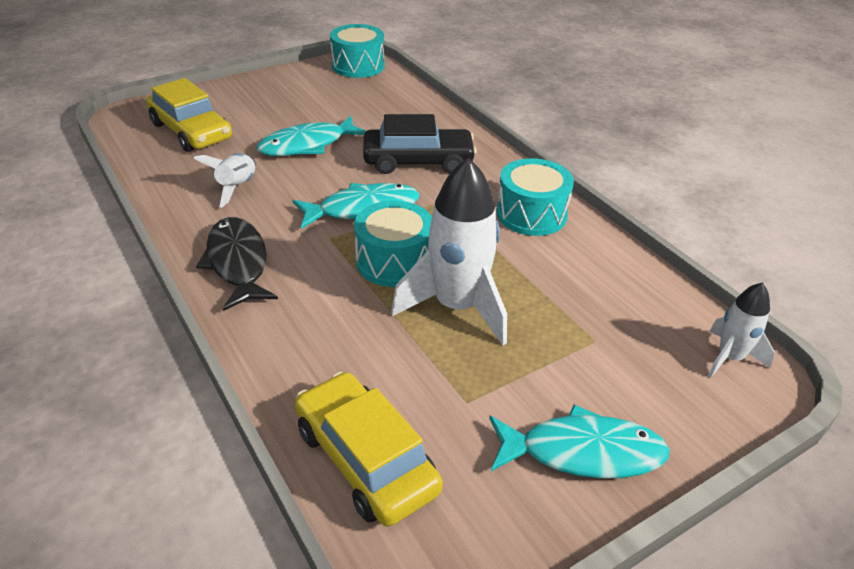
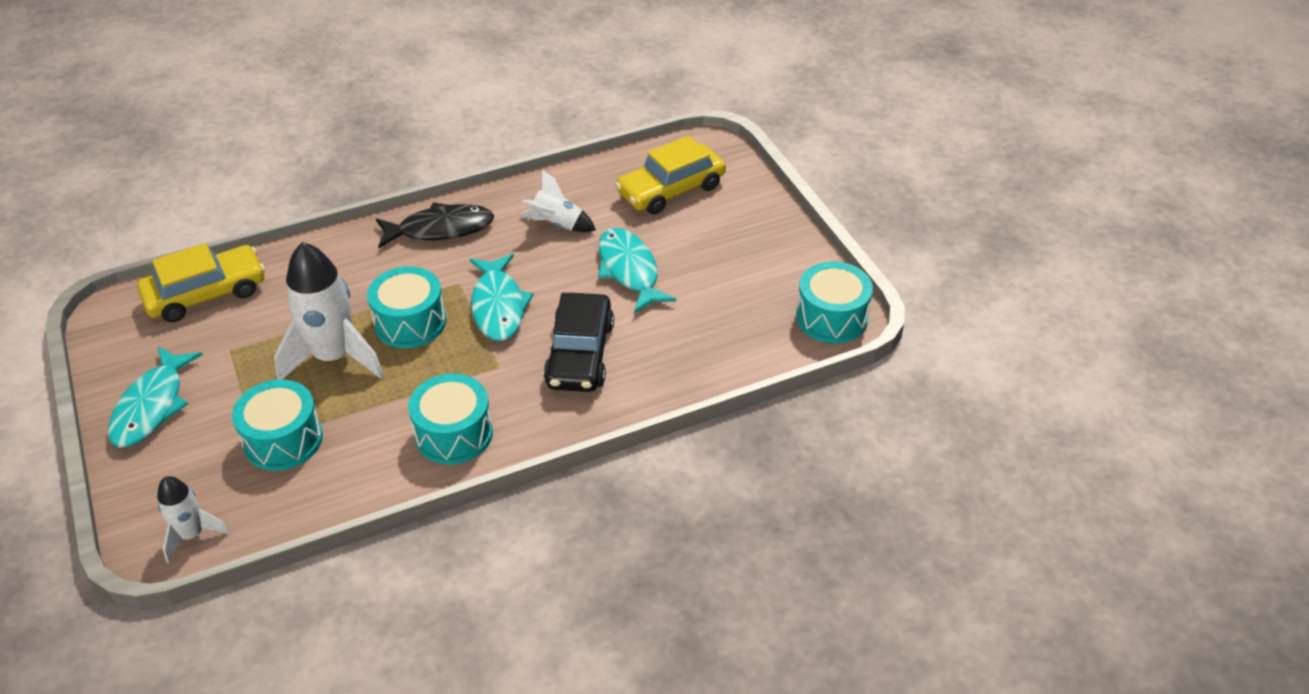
camera: 100 degrees right, 5 degrees up
(583, 320) = (283, 440): none -> turquoise drum

